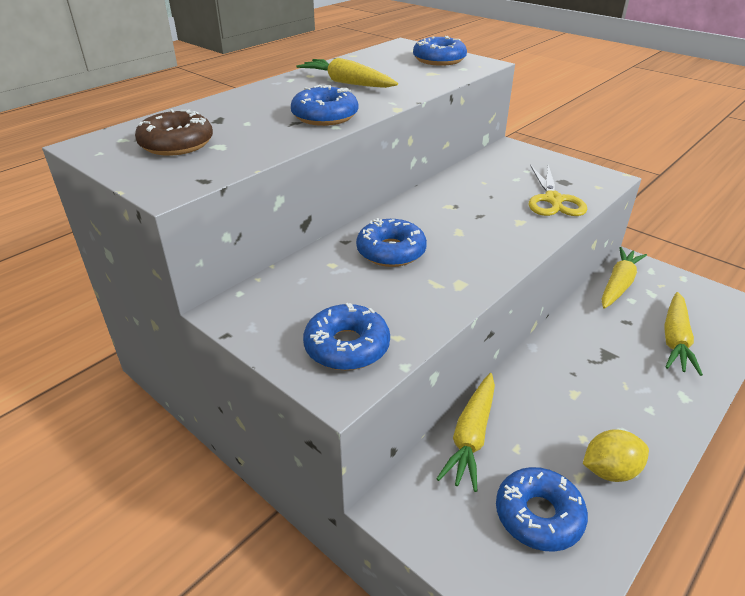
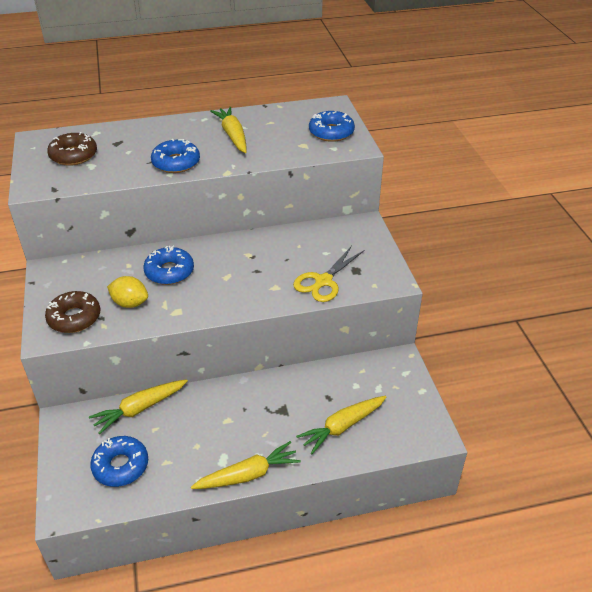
camera: 35 degrees right, 5 degrees up
(347, 346) = (74, 318): blue donut -> brown donut
(609, 470) = (186, 470): yellow lemon -> yellow lemon (130, 303)
(618, 284) = (363, 370): yellow carrot -> yellow carrot (248, 474)

